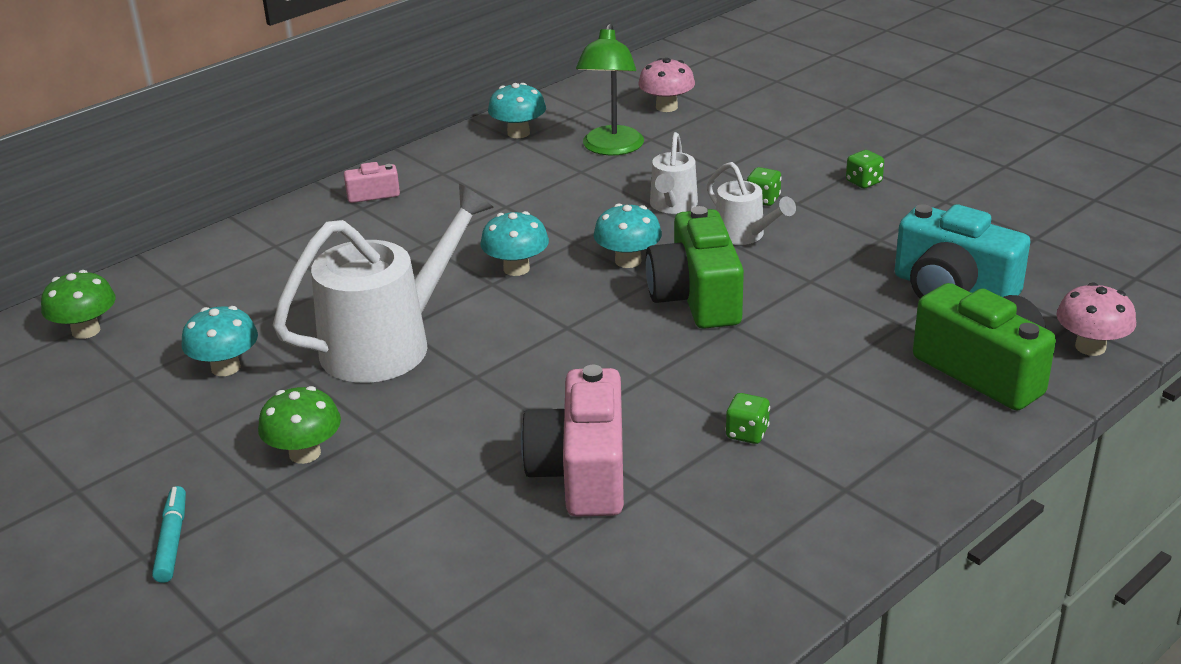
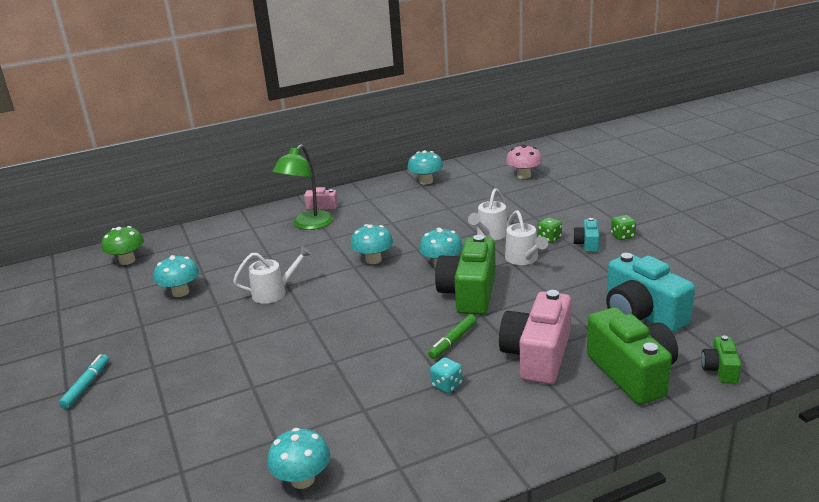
camera: 20 degrees right, 5 degrees down
(305, 453) = (187, 348): green mushroom -> none
(389, 343) = (274, 292): white watering can -> white watering can, size x0.52
(582, 472) = (330, 390): pink camera -> pink camera (537, 355)
(611, 148) = (474, 196): green lamp -> green lamp (308, 225)
(625, 602) = (302, 479): none -> turquoise mushroom
(716, 370) = (453, 341): none -> green marker
(747, 433) = (447, 385): green dice -> turquoise dice
(821, 200) = (587, 244): none -> turquoise camera
(1090, 347) = (720, 370): pink mushroom -> green camera

